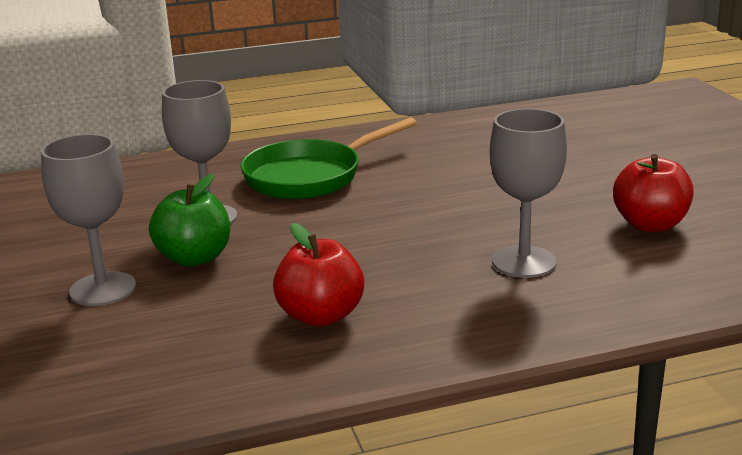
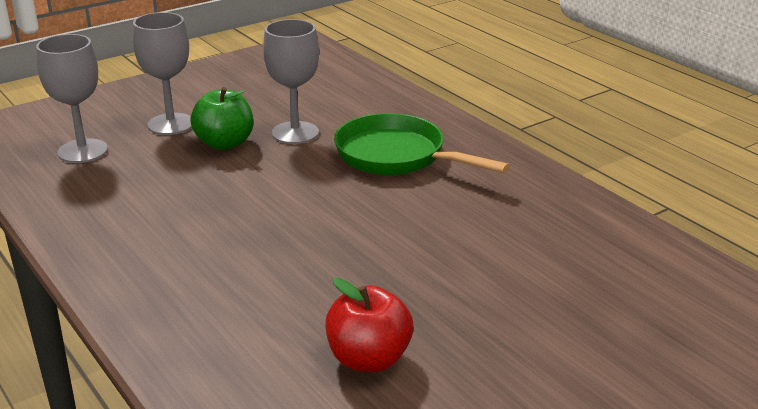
camera: 70 degrees right, 5 degrees up
(321, 316) = (144, 209): red apple -> none
(524, 262) = (258, 288): grey goblet -> grey goblet (82, 151)

